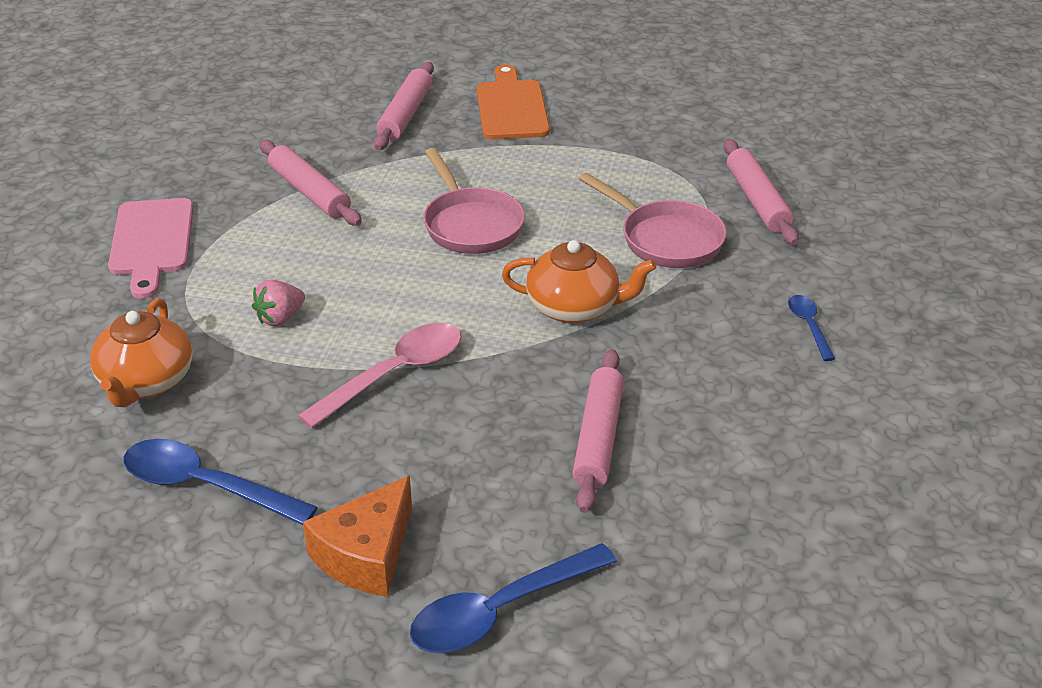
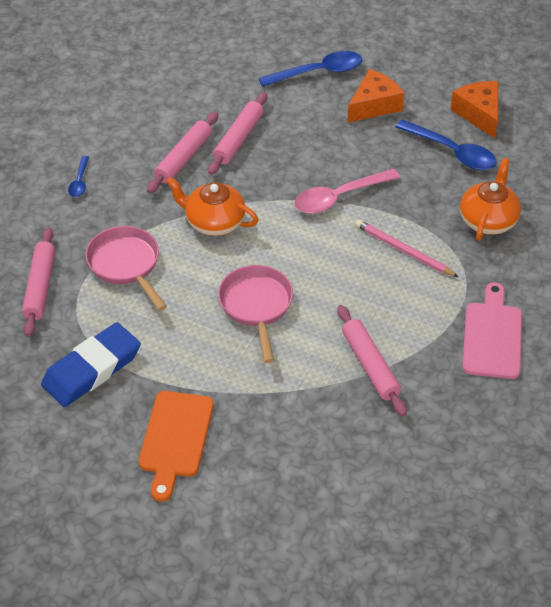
camera: 165 degrees left, 10 degrees up
(149, 577) = (479, 114): none -> orange cheese
(280, 318) = (404, 251): pink strawberry -> pink pencil
(405, 115) = (272, 449): pink rolling pin -> pink rolling pin (184, 158)
(637, 142) = (92, 369): none -> blue eraser

